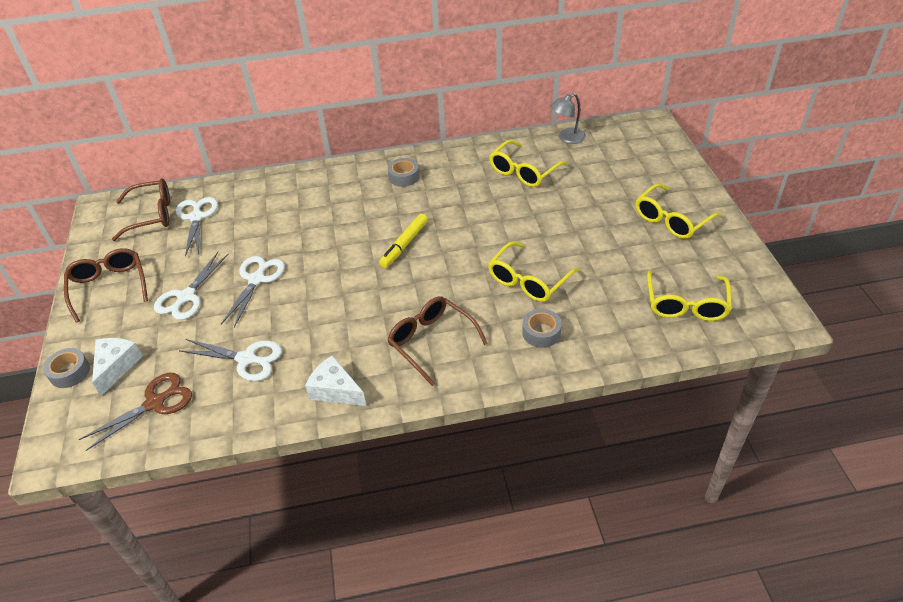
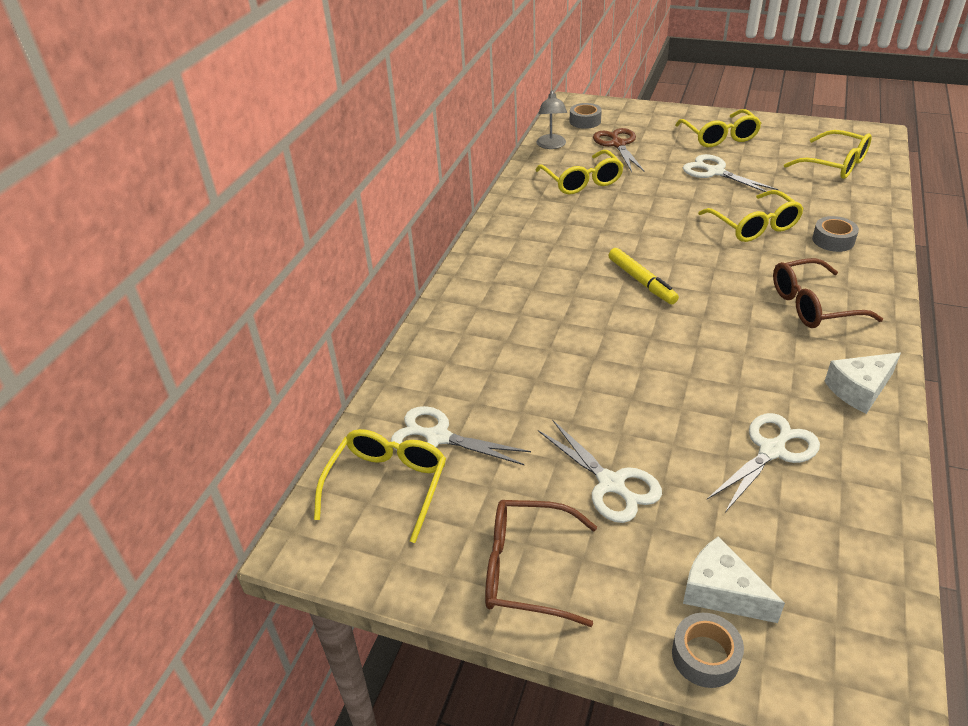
camera: 60 degrees left, 5 degrees down
(152, 215) = (387, 485): brown glasses -> yellow glasses
(155, 403) = (817, 560): brown scissors -> brown scissors (618, 144)
(256, 279) = (621, 408): white scissors -> white scissors (715, 172)
(404, 177) = (518, 251): grey tape -> grey tape (585, 121)

